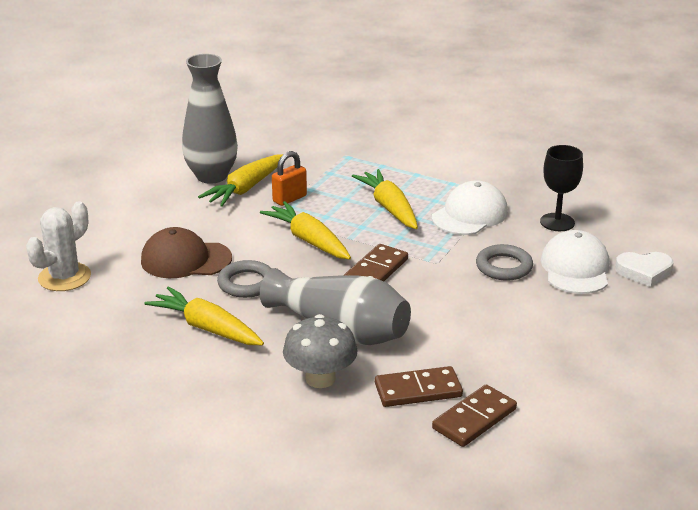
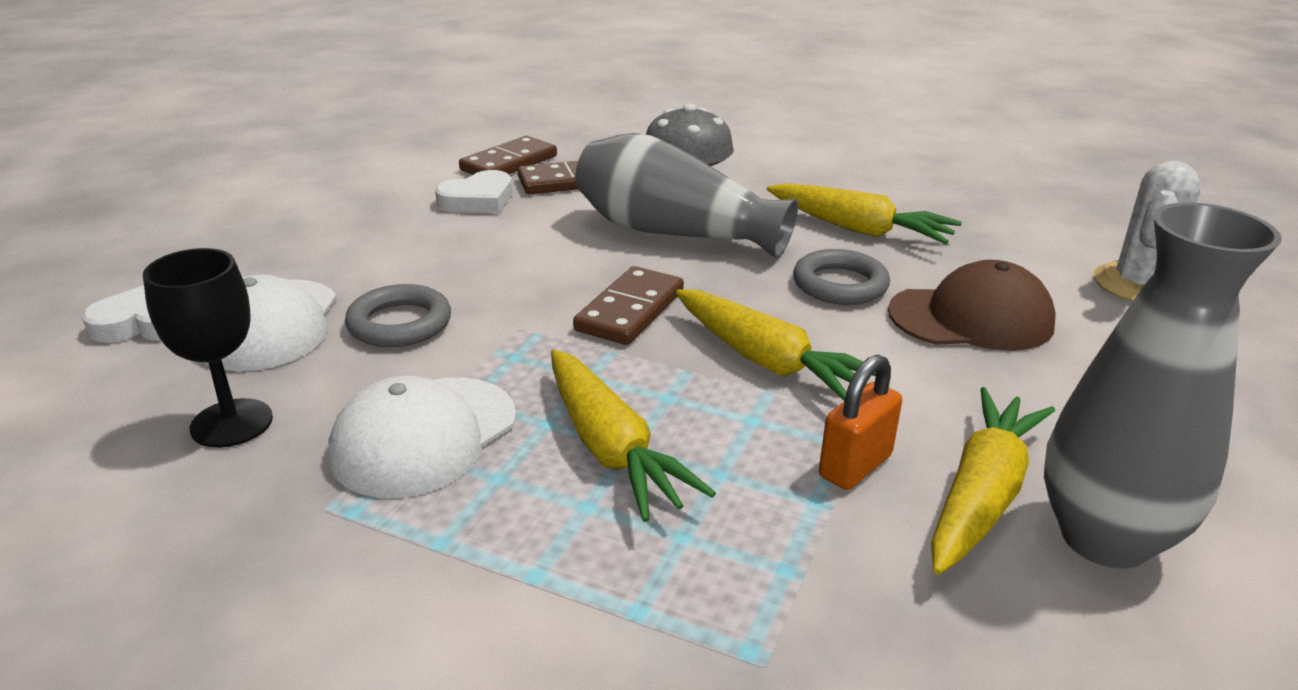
camera: 175 degrees right, 0 degrees up
(488, 369) = (478, 200): none -> white heart

